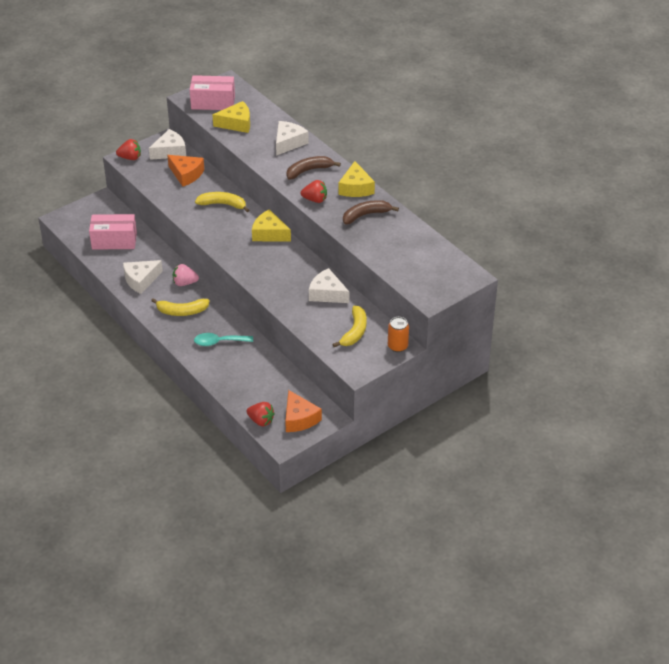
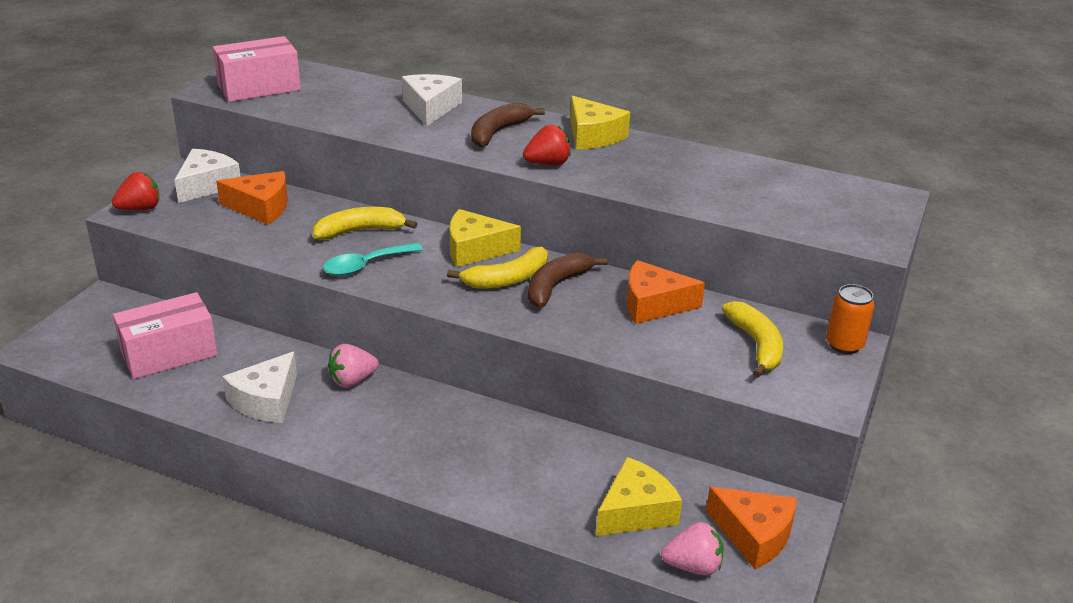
camera: 30 degrees left, 10 degrees down
(182, 311) = (384, 427): yellow banana -> yellow banana (507, 279)
(219, 342) = (494, 455): turquoise spoon -> turquoise spoon (365, 265)
(236, 123) = (322, 103): yellow cheese -> yellow cheese (636, 511)
(261, 421) = (693, 566): red strawberry -> pink strawberry
(327, 293) = (653, 304): white cheese -> orange cheese
(365, 215) = (647, 163): brown banana -> brown banana (556, 286)

